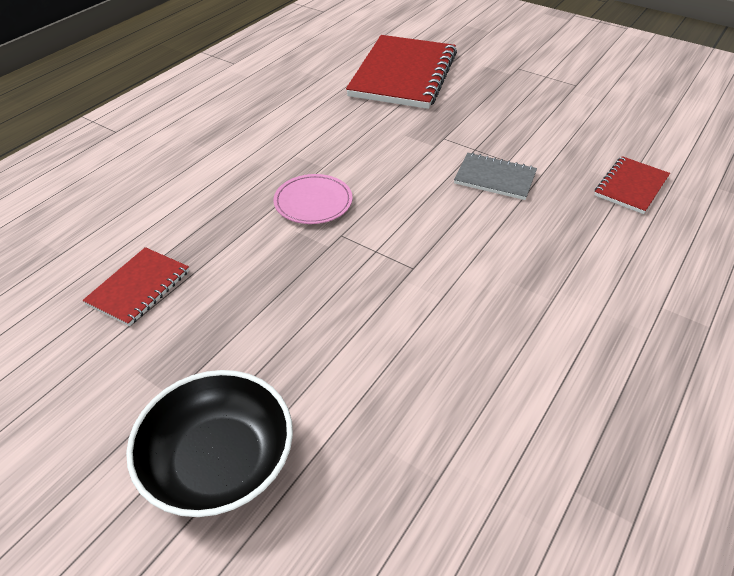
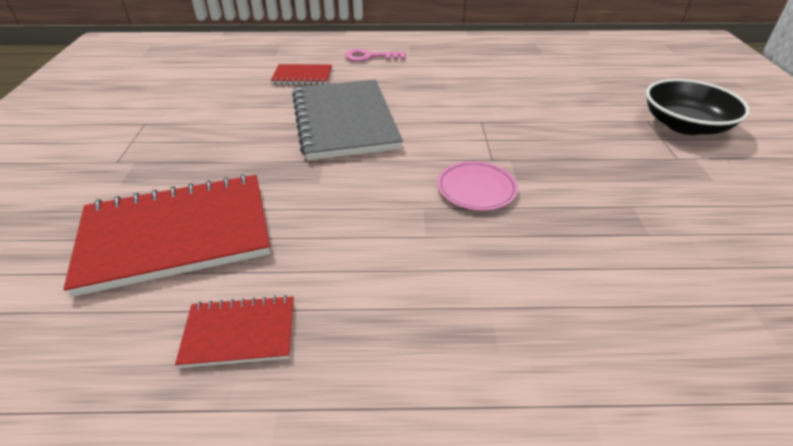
camera: 125 degrees left, 5 degrees down
(139, 287) = (682, 223): red notebook -> red notebook (239, 333)
(495, 178) = (344, 121): grey notebook -> grey notebook, size x2.03
(670, 262) = (370, 57): none -> pink key

